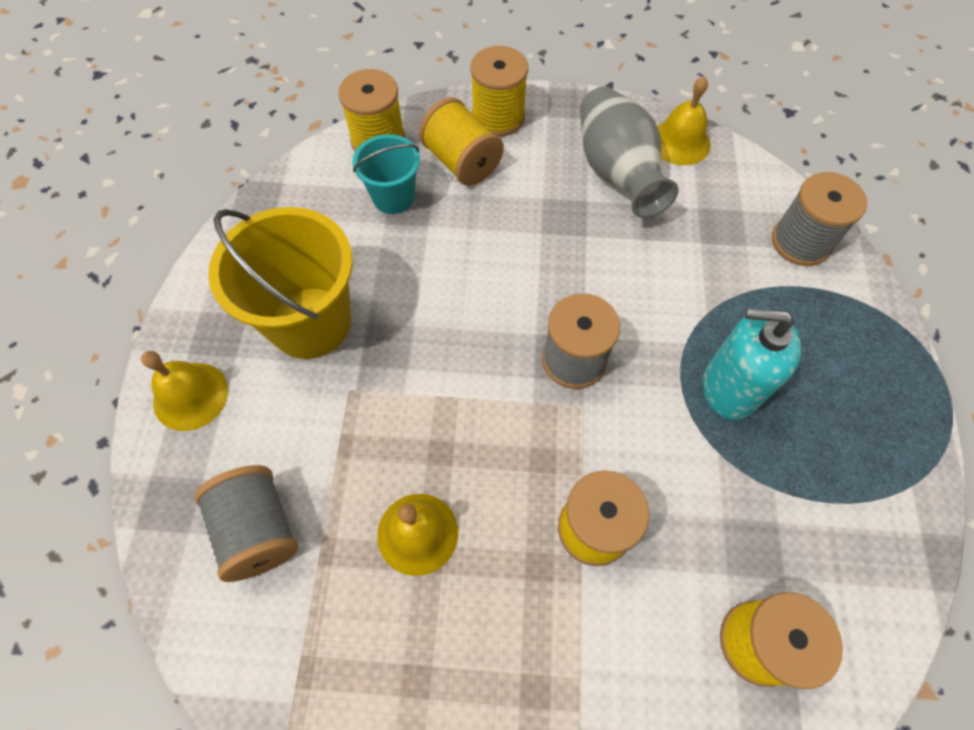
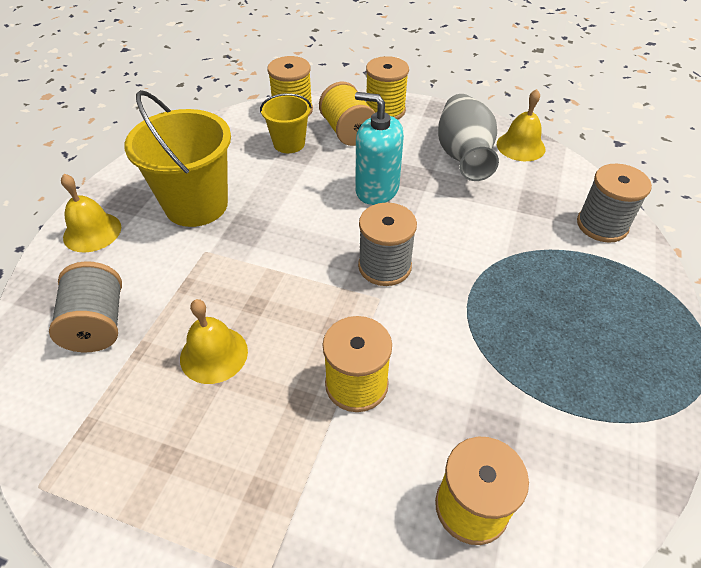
camera: 15 degrees right, 15 degrees down
(393, 197) = (289, 143): turquoise bucket -> yellow bucket
(730, 387) = (508, 311): turquoise soap dispenser -> turquoise soap dispenser (377, 189)

